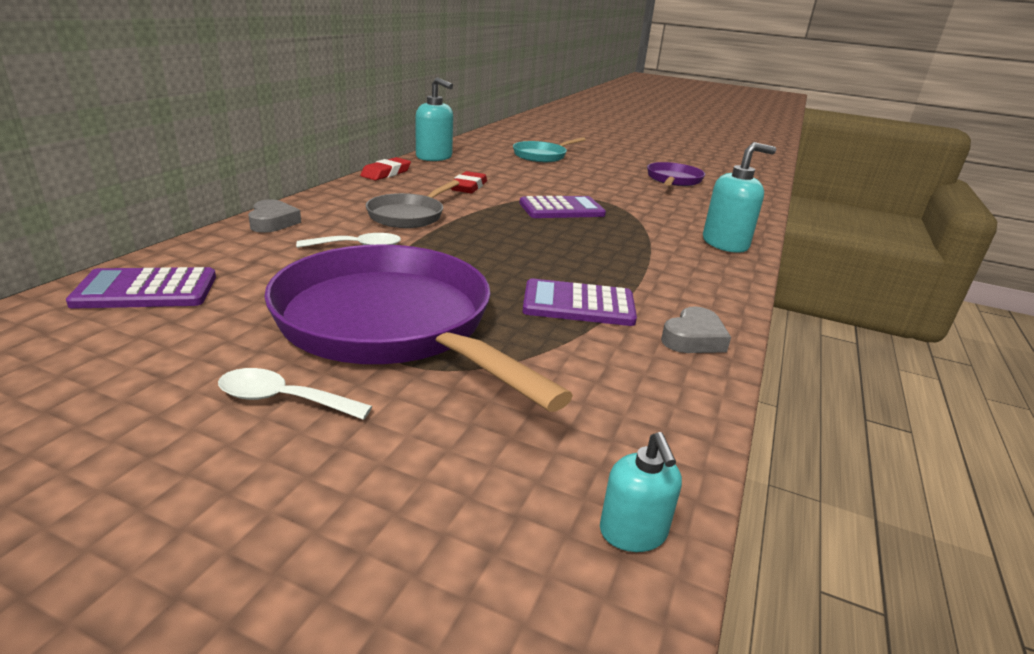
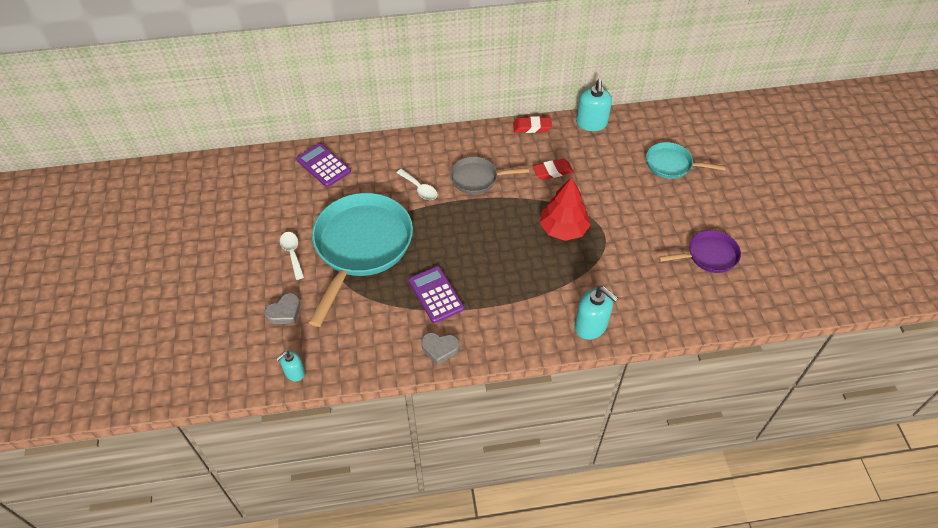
camera: 60 degrees right, 25 degrees up
(273, 222) = (416, 144): grey heart -> grey heart (285, 312)
(392, 325) = (361, 247): purple pan -> turquoise pan
(561, 209) = (563, 229): purple calculator -> red tree

